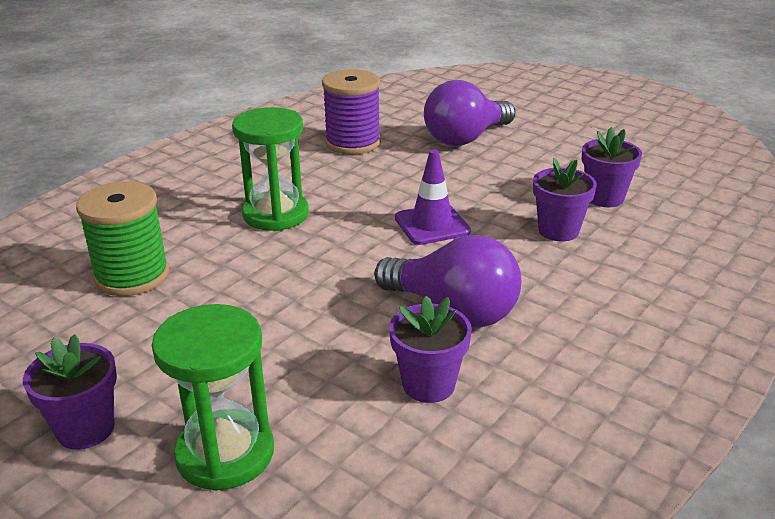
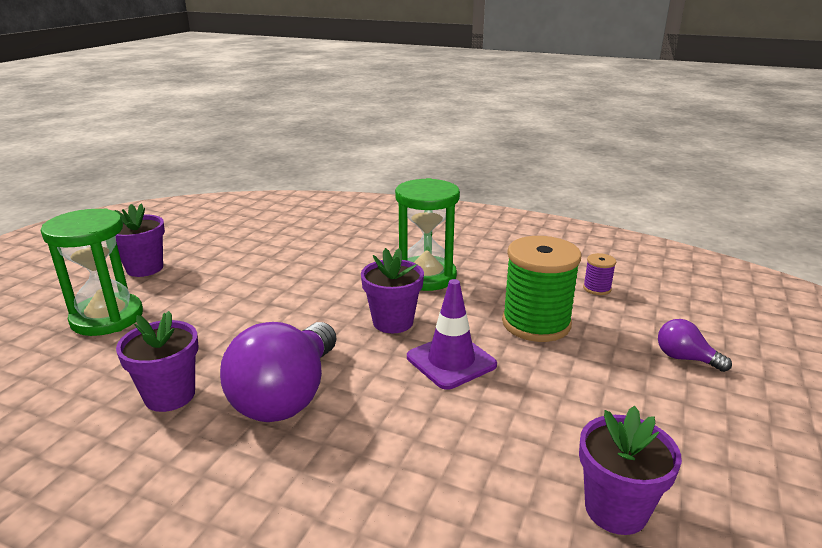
camera: 75 degrees right, 5 degrees down
(132, 276) = (314, 244): green spool -> green spool (536, 323)
(353, 143) = (597, 288): purple spool -> purple spool, size x0.44
(465, 138) = (685, 358): purple light bulb -> purple light bulb, size x0.47
(558, 231) = (488, 463): purple flower pot -> purple flower pot (393, 322)

